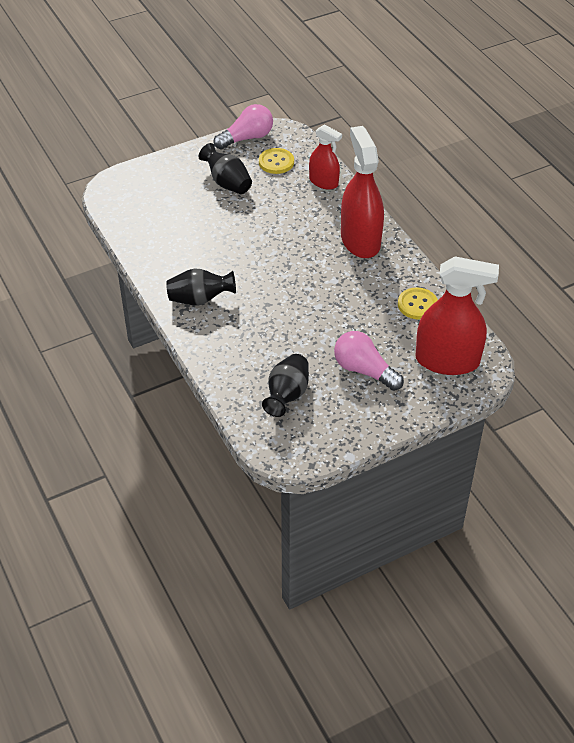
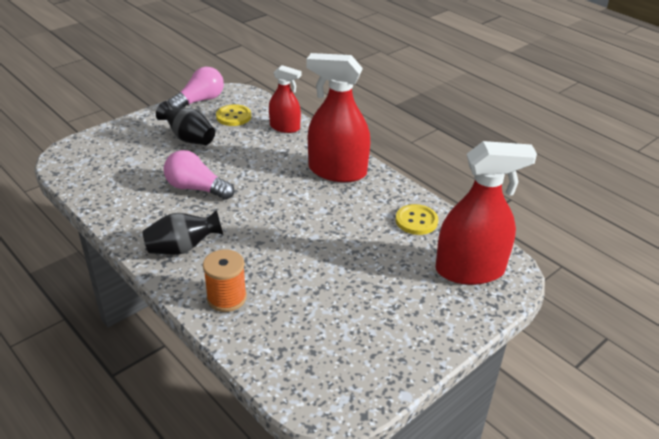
camera: 15 degrees left, 10 degrees down
(227, 351) = (226, 298): none -> orange spool
(287, 395) = (309, 336): black vase -> none
(360, 240) = (337, 171): red spray bottle -> red spray bottle turned 45 degrees counterclockwise
(364, 370) = (386, 294): pink light bulb -> pink light bulb (196, 188)

